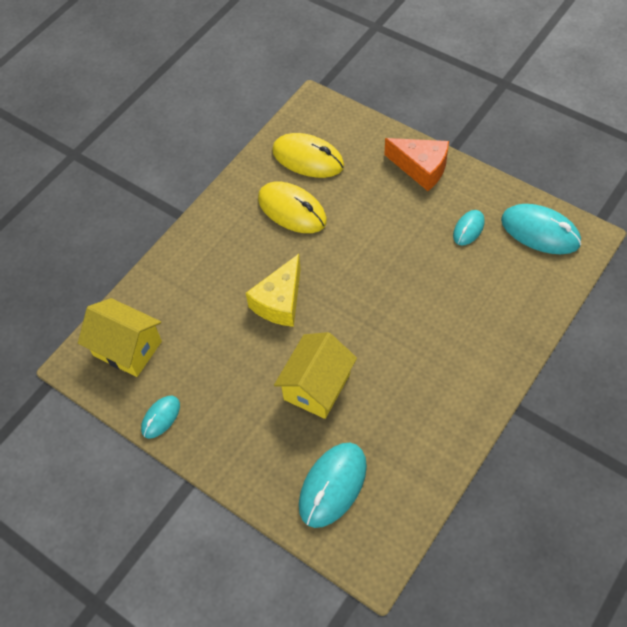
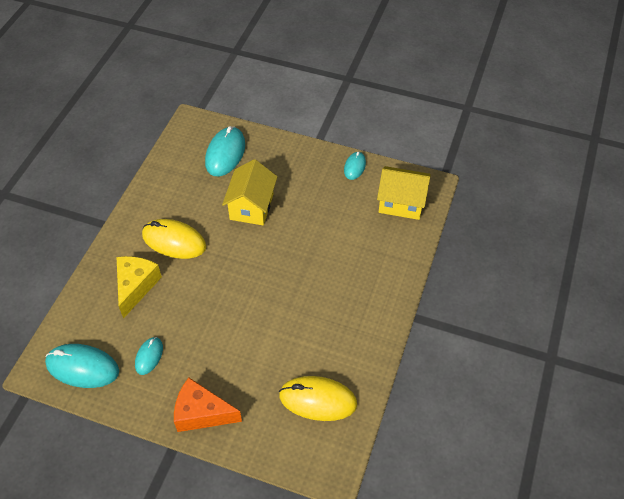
camera: 160 degrees right, 5 degrees down
(280, 302) = (299, 259): yellow cheese -> yellow cheese (136, 286)
(292, 210) = (315, 341): yellow mouse -> yellow mouse (174, 241)

